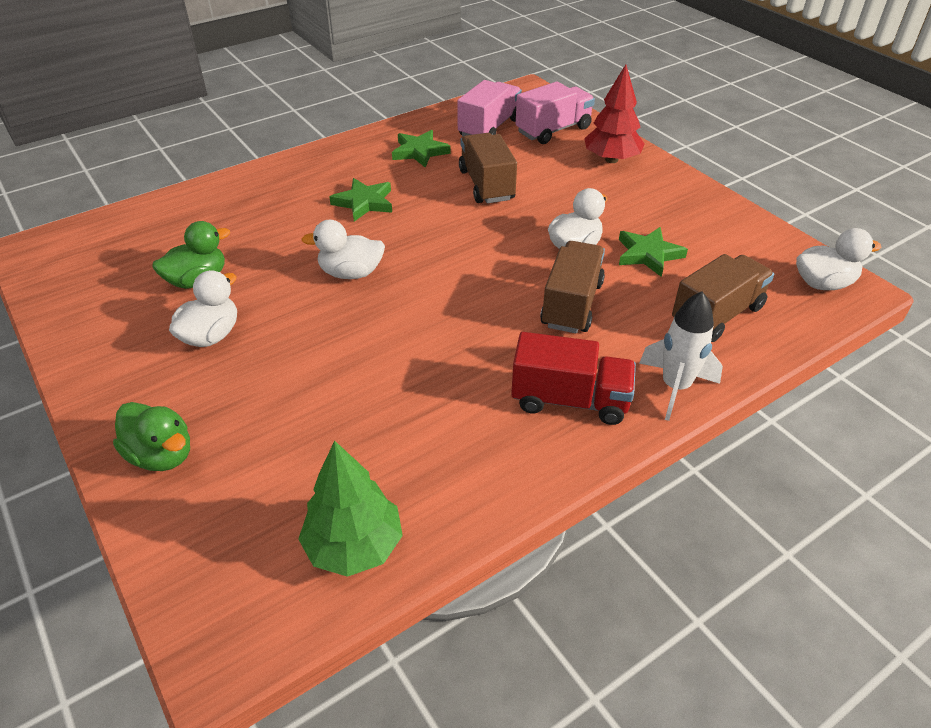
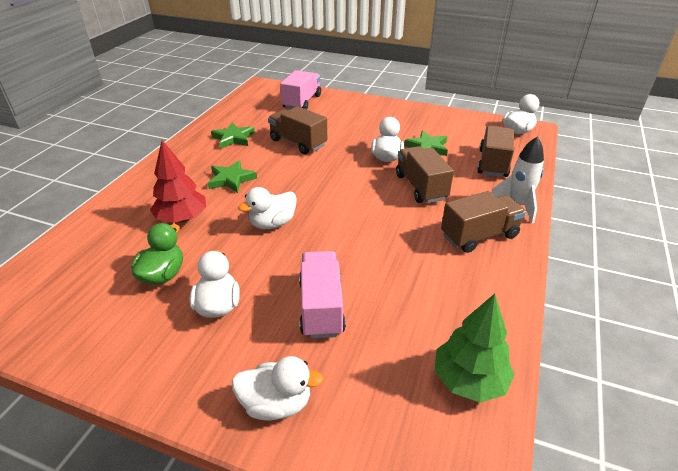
camera: 35 degrees left, 5 degrees down
(162, 455) = (276, 403): green duck -> white duck
(489, 128) = (262, 112): pink truck -> pink truck (321, 307)
(570, 400) = (479, 236): red truck -> brown truck
(611, 159) = (352, 107): red tree -> red tree (182, 218)

